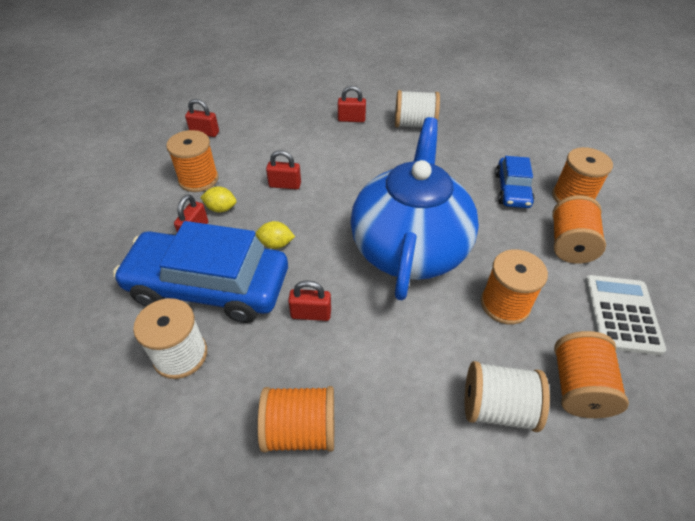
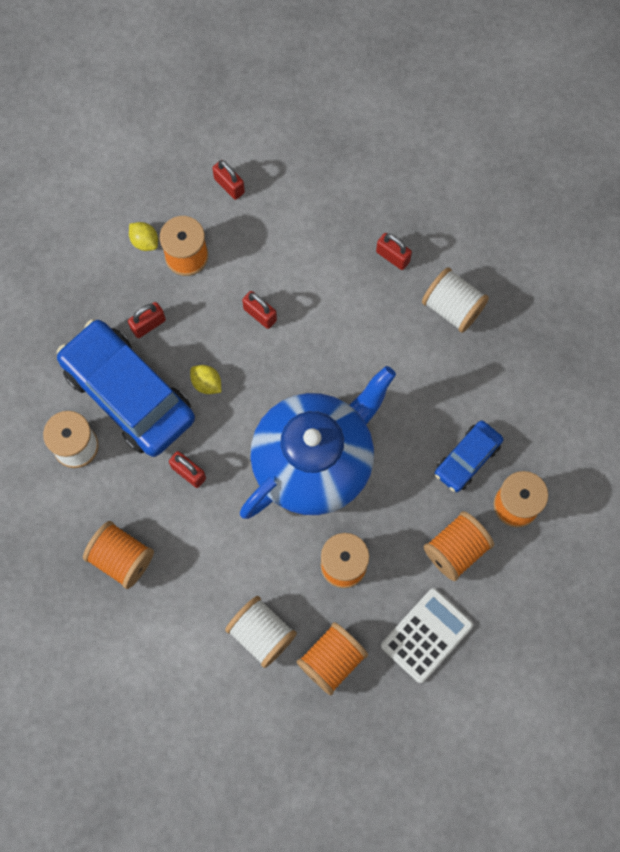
camera: 35 degrees right, 25 degrees up
(221, 208) = (185, 309): yellow lemon -> yellow lemon (145, 241)

